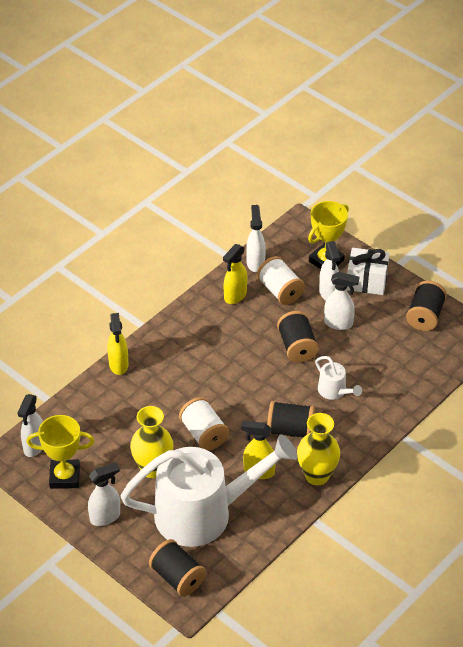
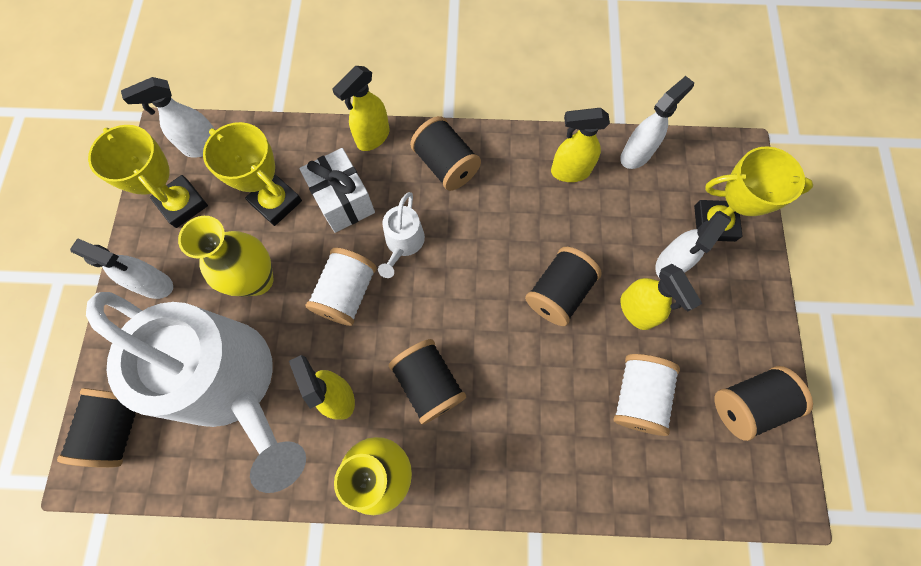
camera: 50 degrees right, 25 degrees up
(112, 433) = (276, 202): none -> yellow trophy
(173, 344) = (446, 165): none -> black spool
(280, 291) = (622, 210): white spool -> white spool (637, 396)
(335, 391) = (530, 389): white watering can -> white watering can (403, 243)
(338, 323) = (636, 311): white spray bottle -> yellow spray bottle
(366, 281) = (730, 292): white gift -> white gift (343, 201)

